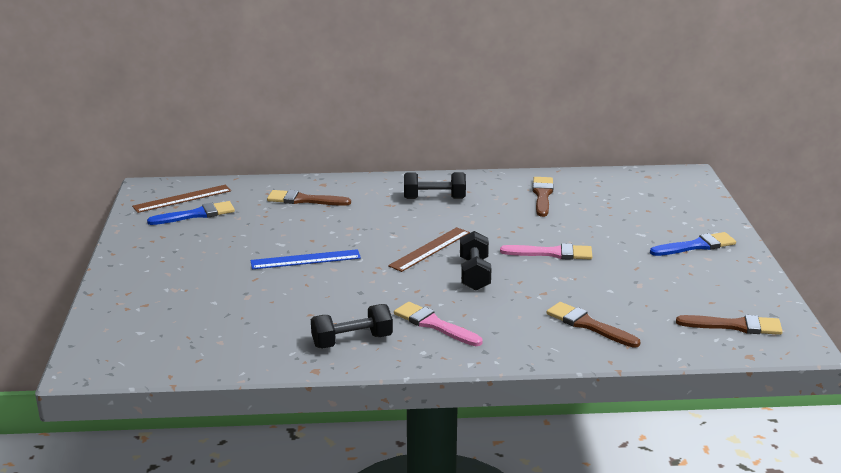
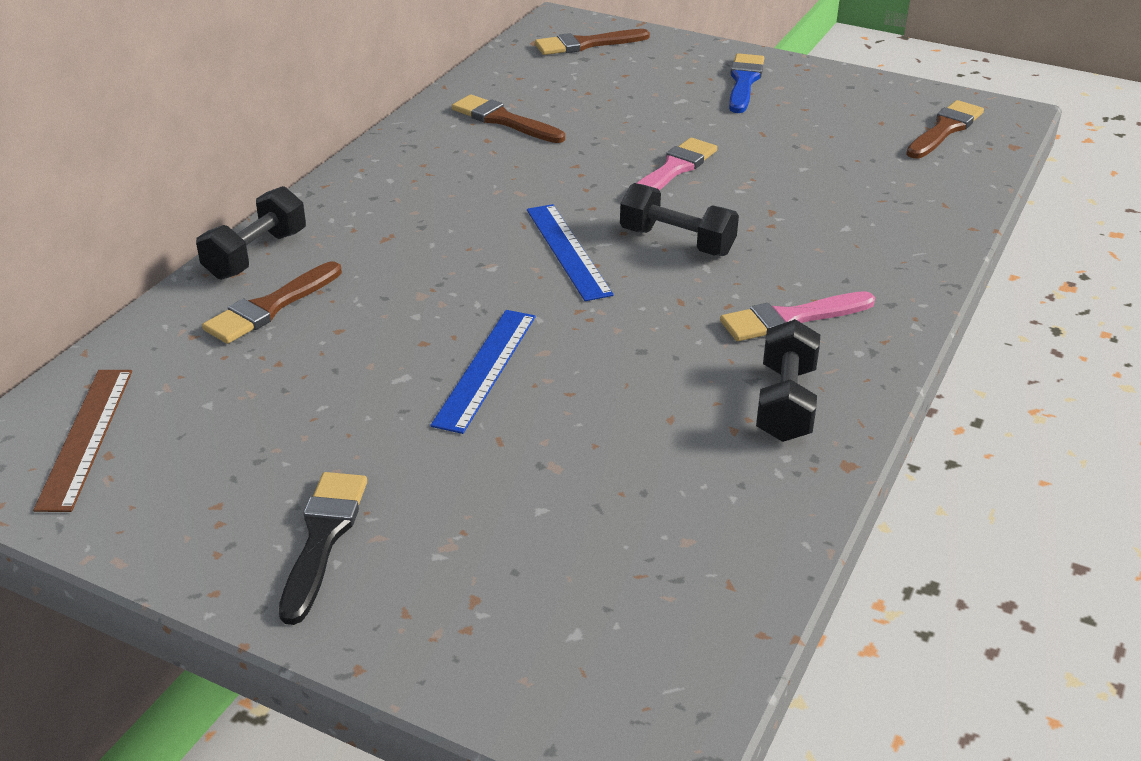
camera: 60 degrees left, 10 degrees up
(158, 263) = (323, 538): none -> black brush
(196, 215) = (178, 438): blue brush -> none
(430, 249) = (568, 251): brown ruler -> blue ruler
(434, 198) = (413, 196): black dumbbell -> black dumbbell (256, 255)
(588, 325) = (878, 211): brown brush -> brown brush (586, 44)

